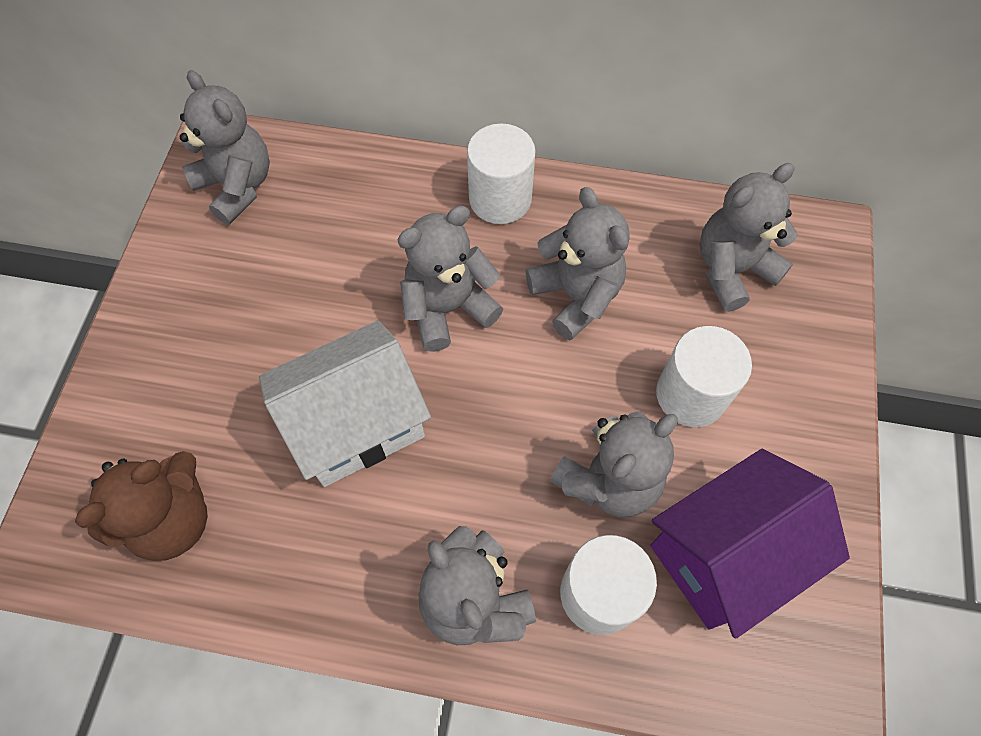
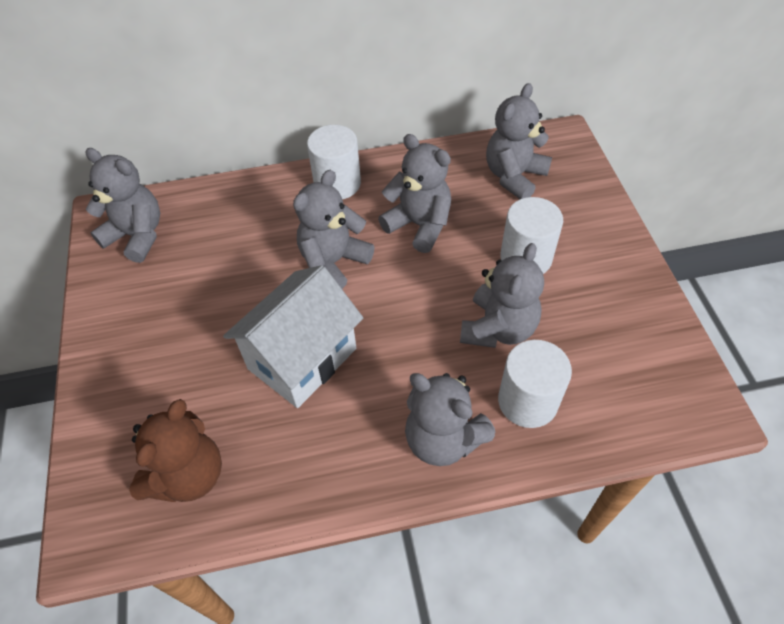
camera: 20 degrees left, 10 degrees down
(724, 555) = (597, 346): purple house -> none

